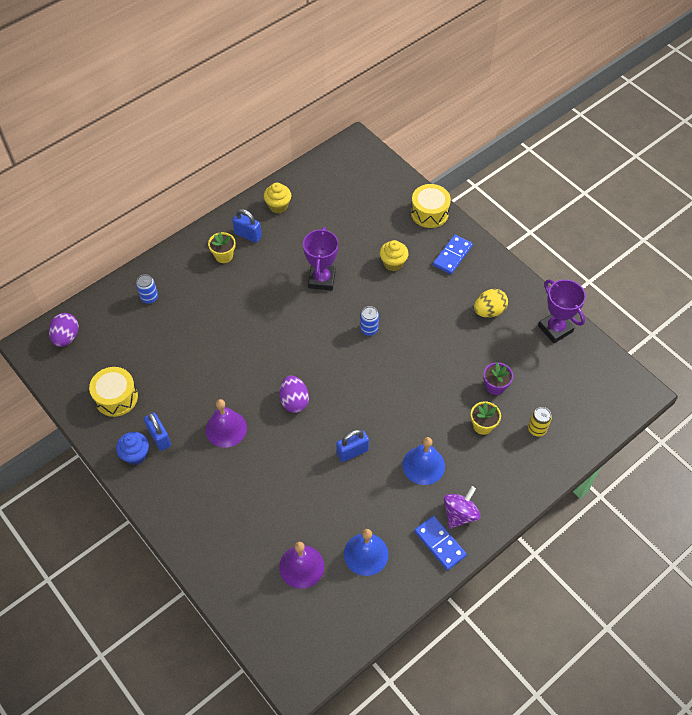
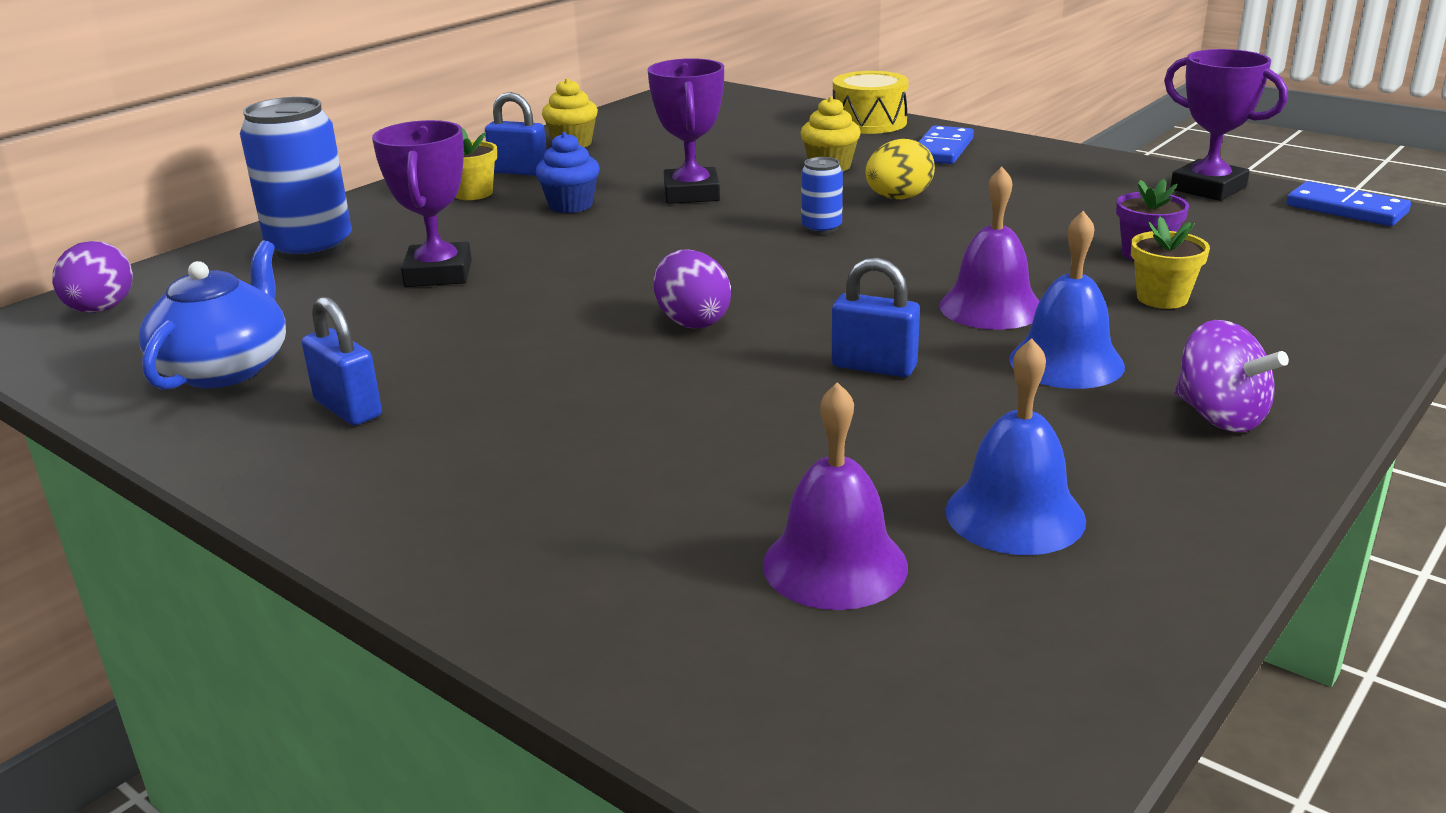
camera: 10 degrees left, 30 degrees down
(116, 397) = (225, 368): yellow drum -> blue teapot
(136, 455) = (280, 442): blue cupcake -> blue cupcake (570, 205)
(149, 297) = (310, 247): blue can -> blue can, size x2.08
(201, 336) = (438, 274): none -> purple trophy
(226, 428) = (529, 375): purple bell -> purple bell (991, 307)
(352, 452) = (874, 367): blue padlock -> blue padlock turned 60 degrees clockwise
(440, 543) = (1209, 468): blue domino -> blue domino (1346, 209)
(460, 514) = (1219, 417): purple spinning top -> purple spinning top turned 120 degrees clockwise
(489, 311) = (1059, 187): yellow egg -> yellow egg (898, 198)
(537, 429) = (1288, 288): yellow can -> none

